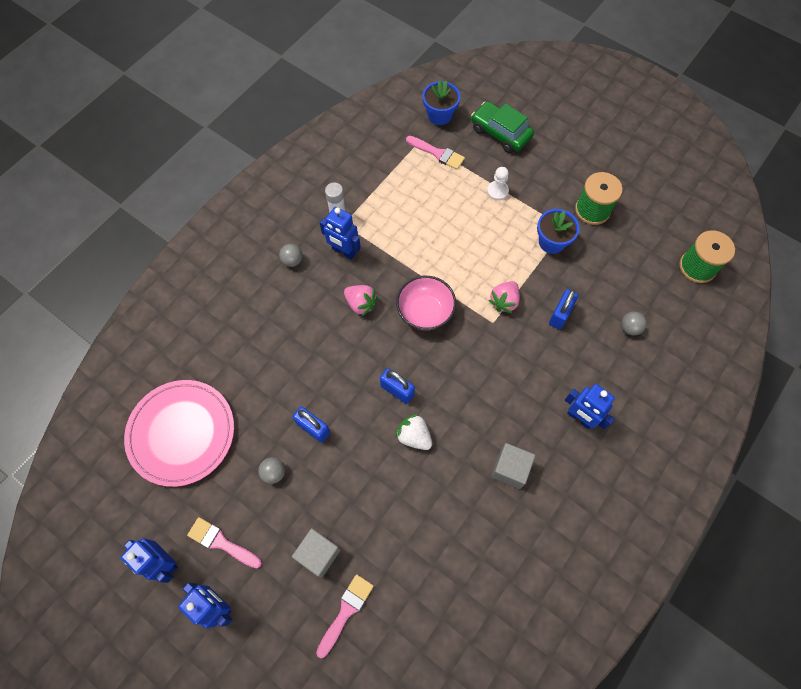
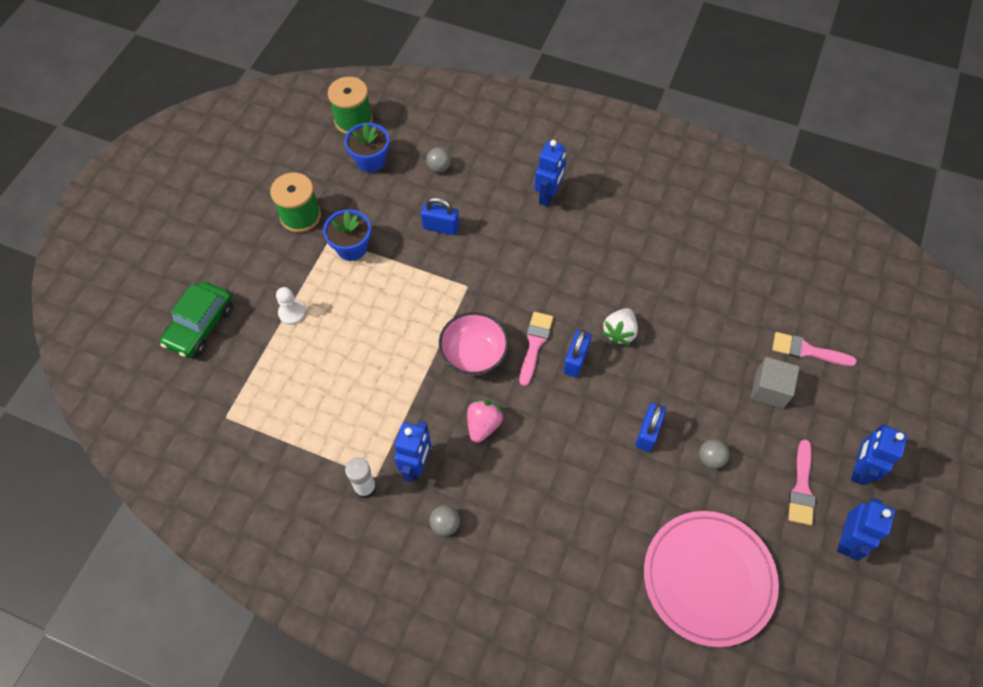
camera: 105 degrees left, 5 degrees down
(438, 153) = (244, 391): pink brush -> pink brush (535, 344)
(439, 115) = (179, 402): blue flower pot -> blue flower pot (370, 161)
(504, 301) = (439, 280): pink strawberry -> none
(510, 469) = (620, 243): grey cube -> none

